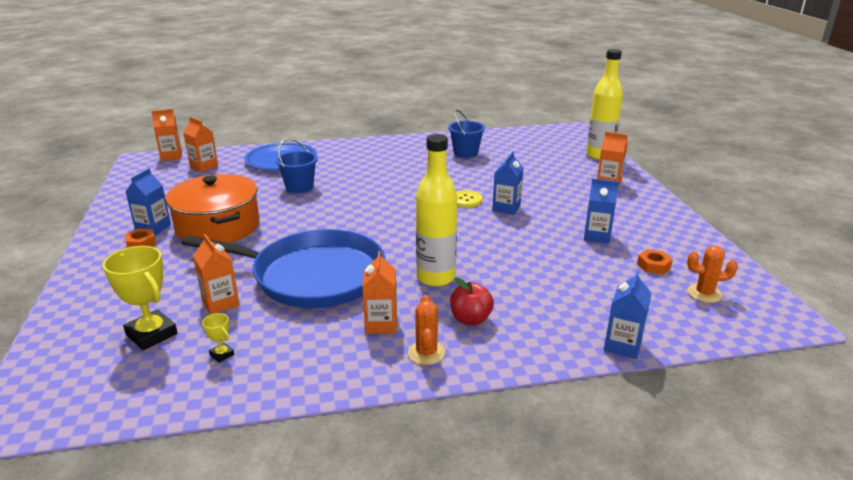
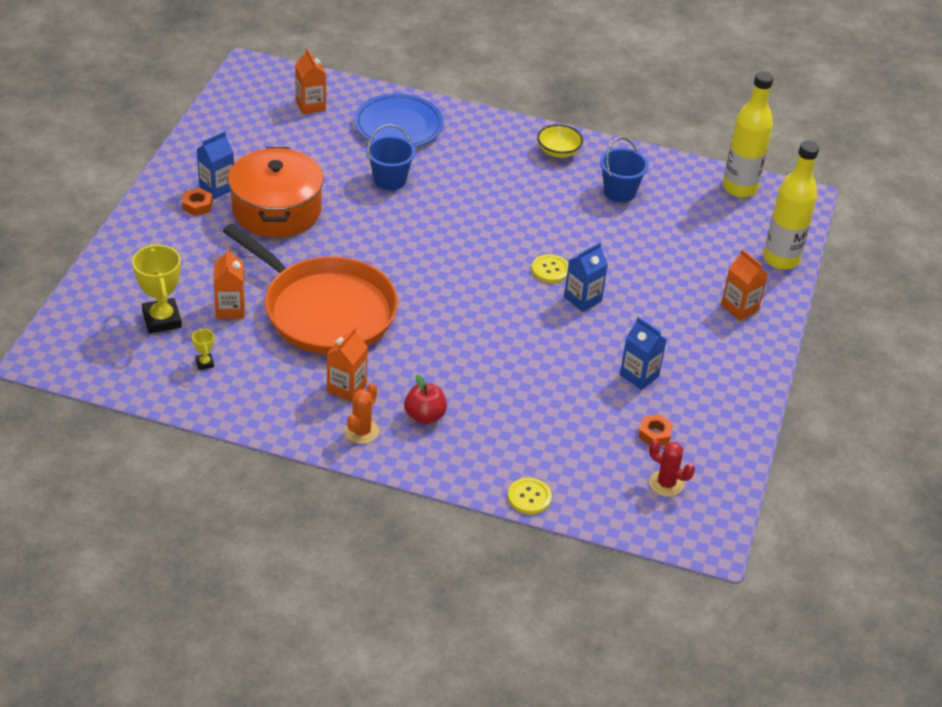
camera: 25 degrees right, 15 degrees up
(171, 156) = (285, 73): orange carton -> none
(312, 276) = (325, 310): blue pan -> orange pan
(405, 146) = (558, 151): none -> yellow bowl
(436, 278) = (432, 359): yellow bottle -> yellow bottle (739, 188)
(622, 345) = (529, 497): blue carton -> yellow button
(704, 293) = (666, 484): orange cactus -> red cactus

